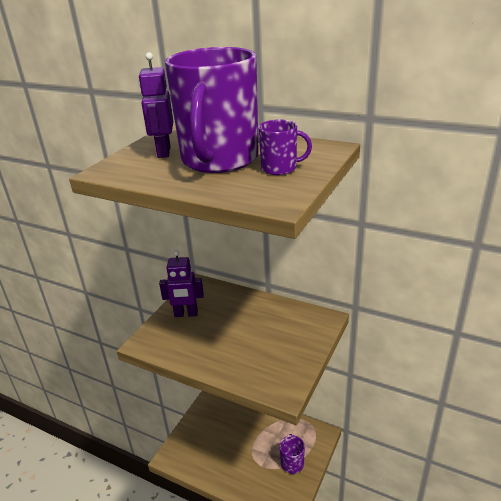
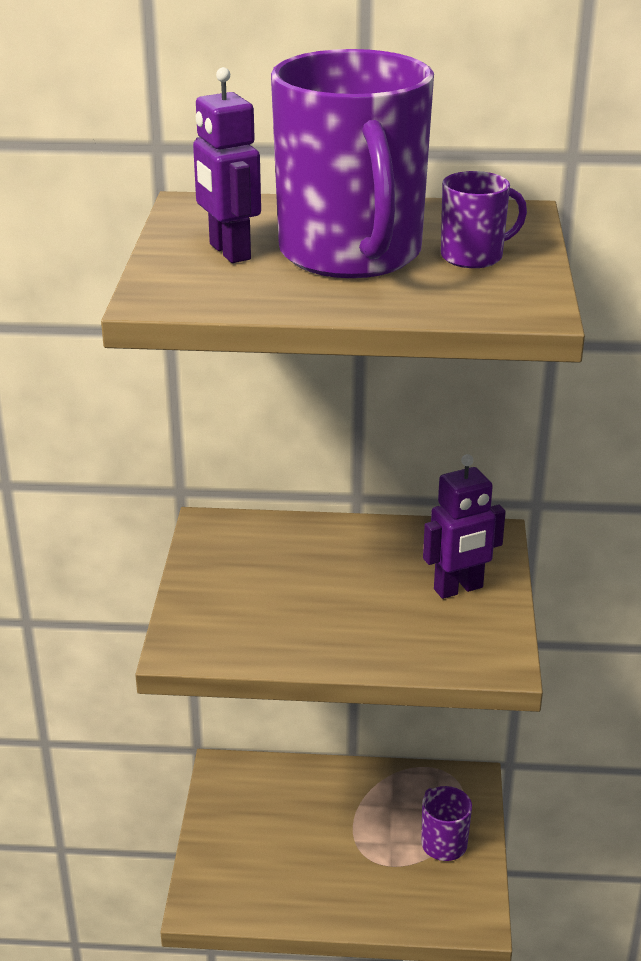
camera: 25 degrees left, 0 degrees up
(186, 314) = (227, 581): purple robot -> purple robot (458, 589)

